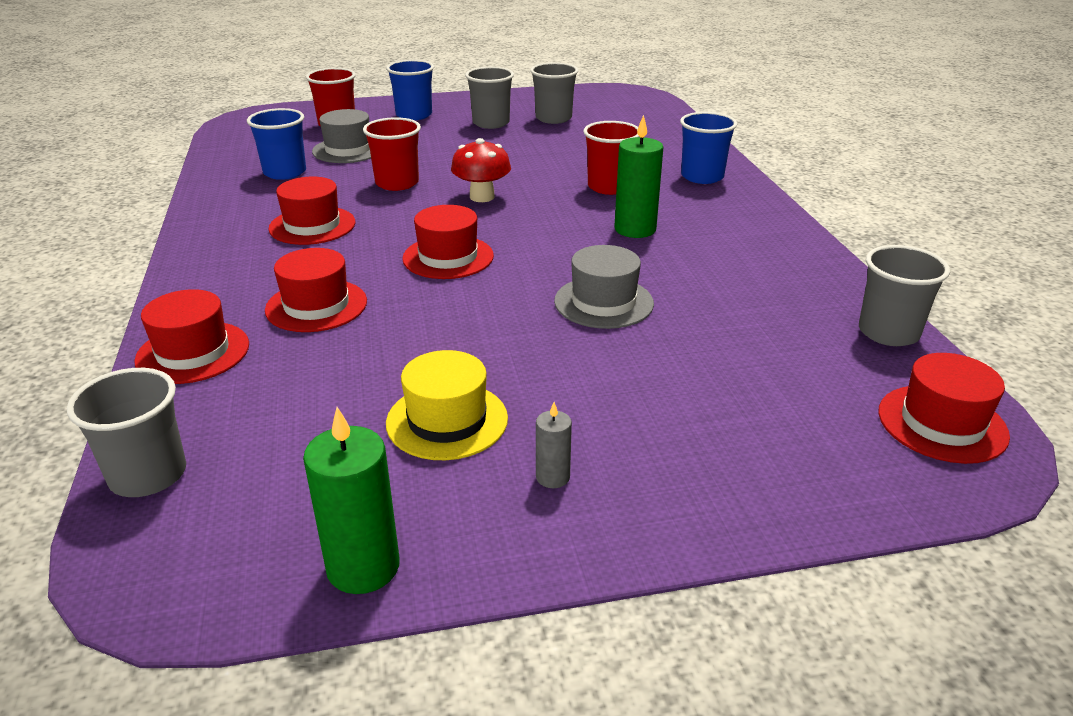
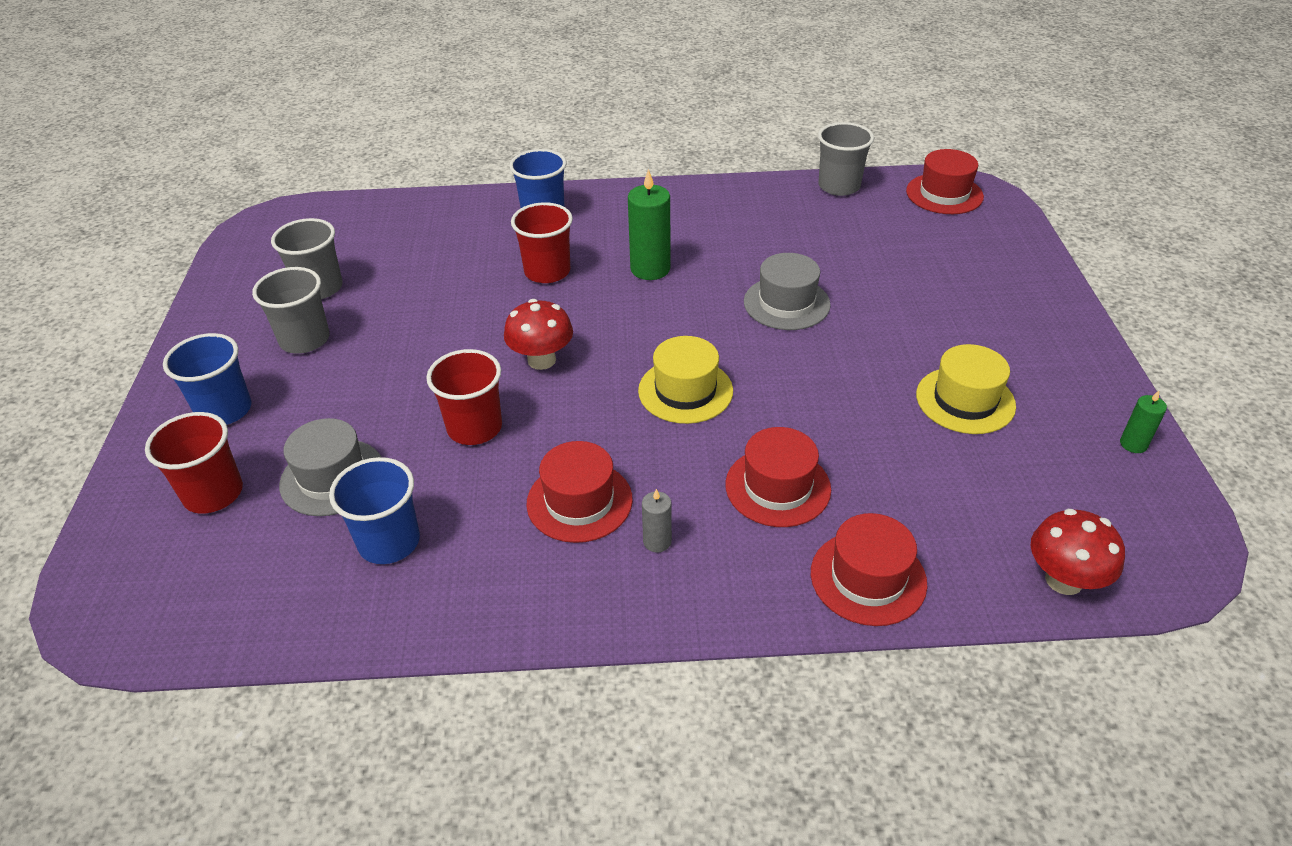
camera: 80 degrees left, 10 degrees up
(148, 475) = (1064, 580): grey cup -> red mushroom
(363, 567) = (1133, 444): green candle -> green candle, size x0.53
(448, 257) = (685, 391): red hat -> yellow hat
(552, 477) = (1024, 352): grey candle -> grey candle (657, 541)

